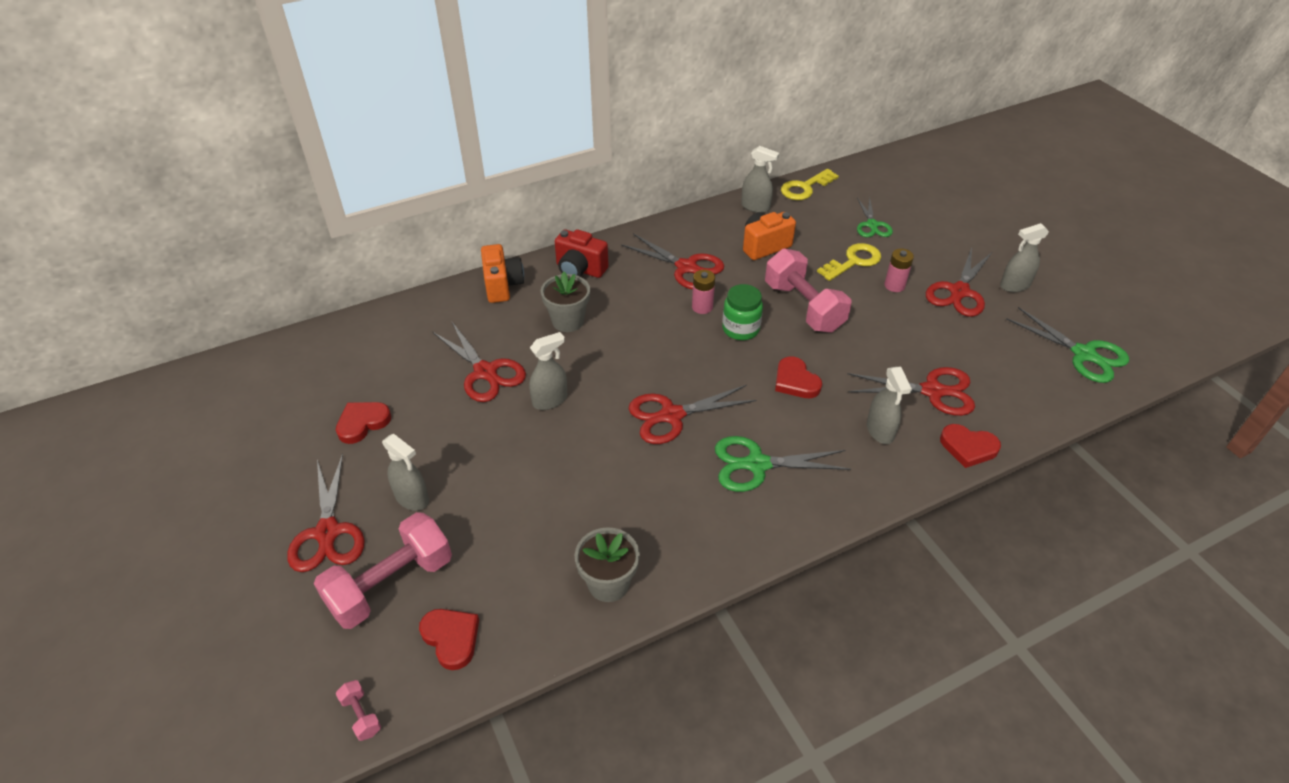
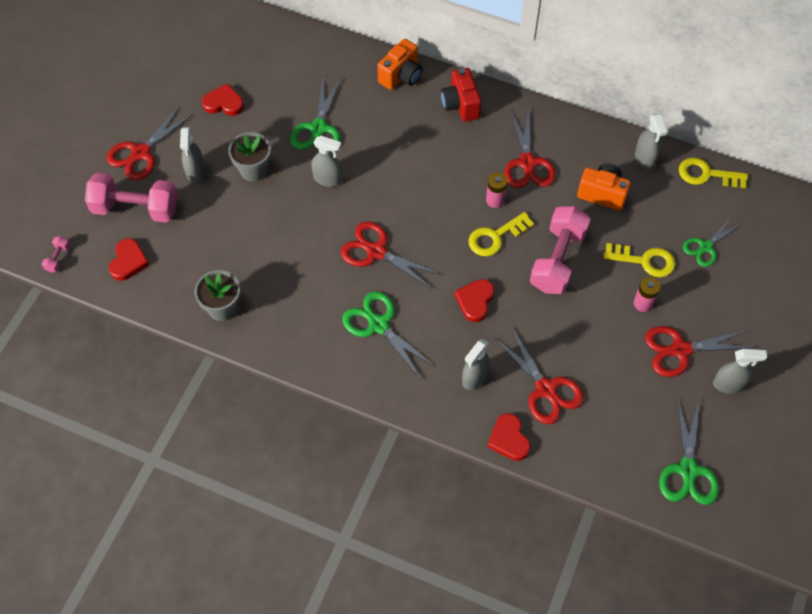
camera: 50 degrees right, 15 degrees up
(485, 372) = (318, 128): red scissors -> green scissors
(568, 321) = (404, 136): grey flower pot -> grey flower pot (253, 170)
(740, 329) = (495, 237): green jar -> yellow key
(1014, 285) = (729, 384): grey spray bottle -> grey spray bottle turned 150 degrees clockwise

